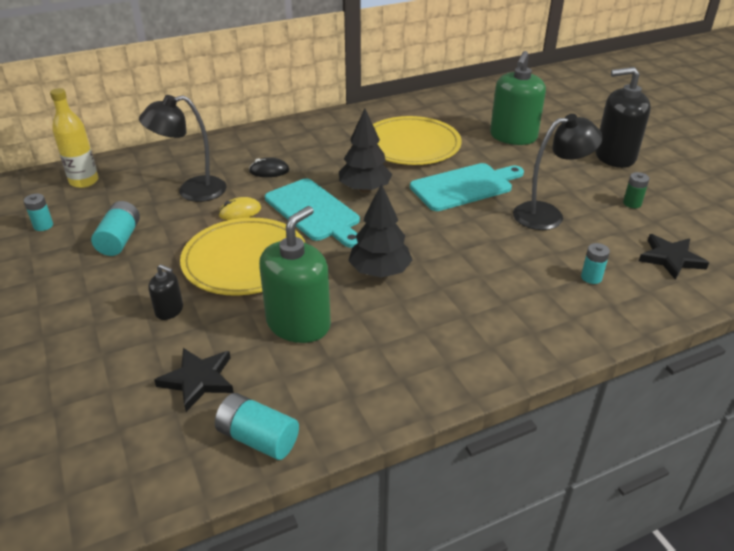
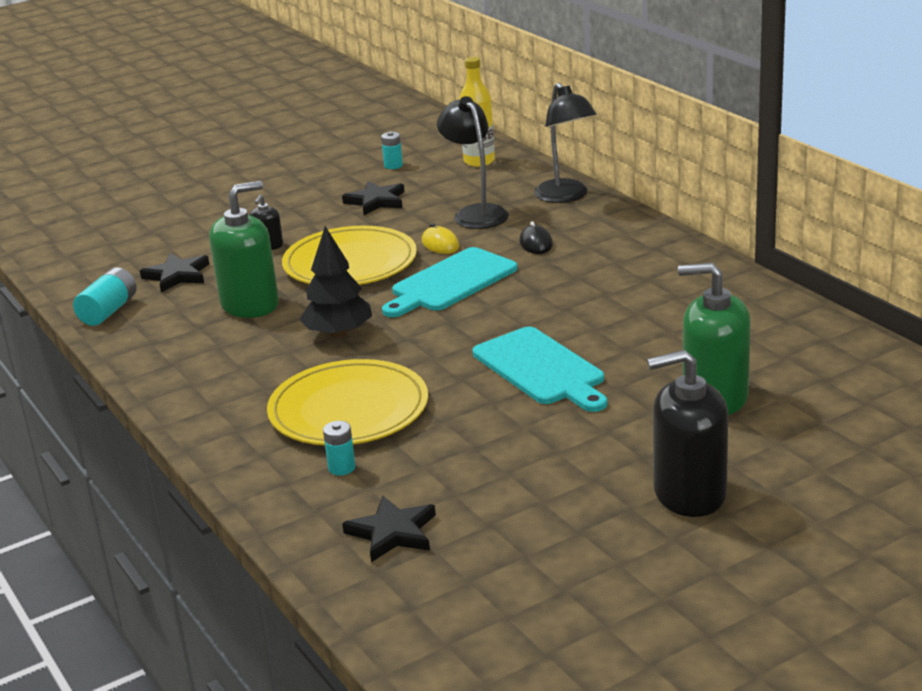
camera: 85 degrees right, 10 degrees down
(119, 239) = (376, 201): turquoise battery -> black star
(298, 324) = (250, 305): green soap dispenser -> green soap dispenser turned 60 degrees counterclockwise
(365, 189) = (511, 304): black tree -> none
(411, 145) = (646, 321): yellow plate -> yellow plate (348, 409)
(548, 214) = (485, 434): black lamp -> black lamp (566, 196)
(614, 156) = (689, 494): black soap dispenser -> black soap dispenser turned 90 degrees counterclockwise
(632, 203) = (536, 506): green battery -> none

